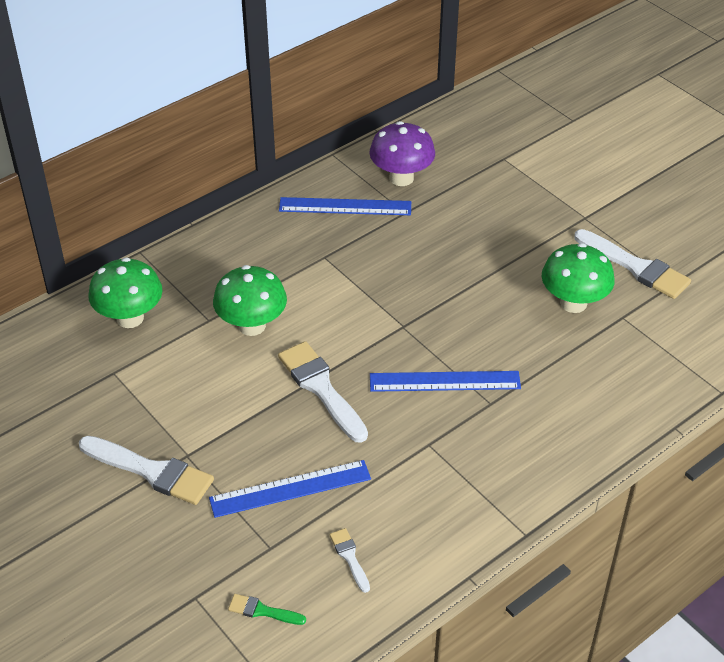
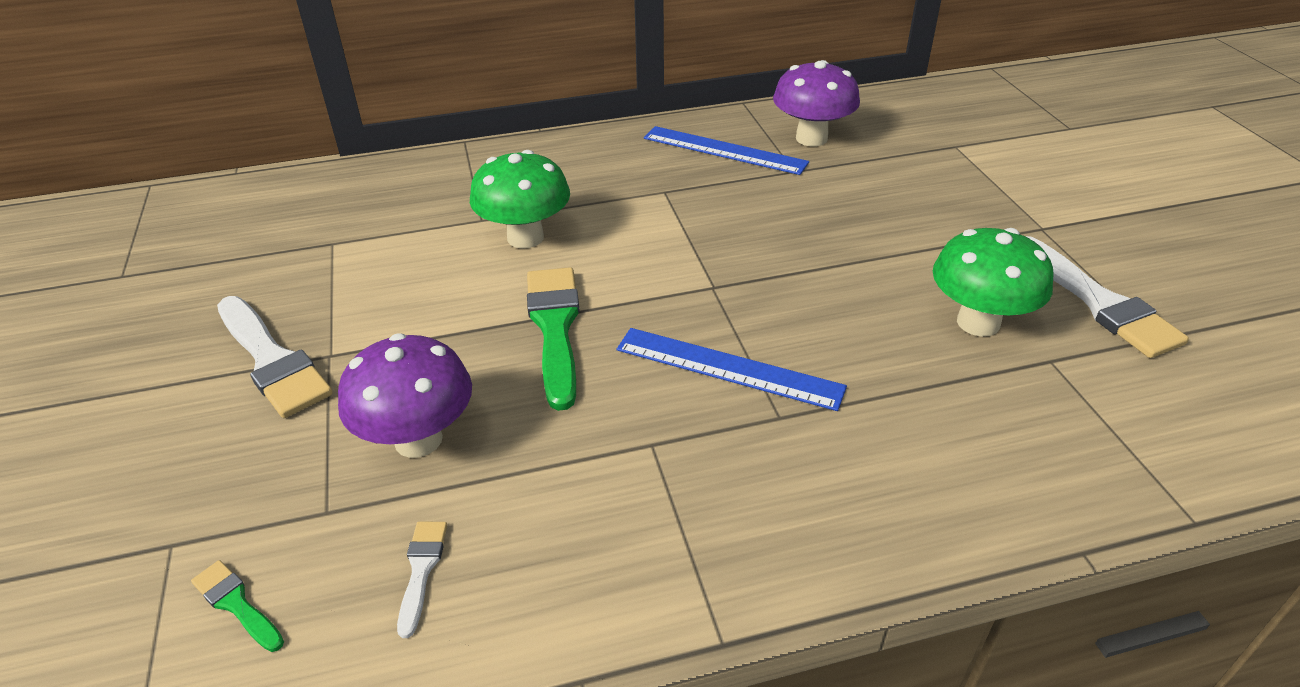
camera: 25 degrees right, 5 degrees down
(130, 318) = (399, 196): green mushroom -> none
(290, 488) = (418, 439): blue ruler -> purple mushroom
(321, 388) = (555, 328): white brush -> green brush

